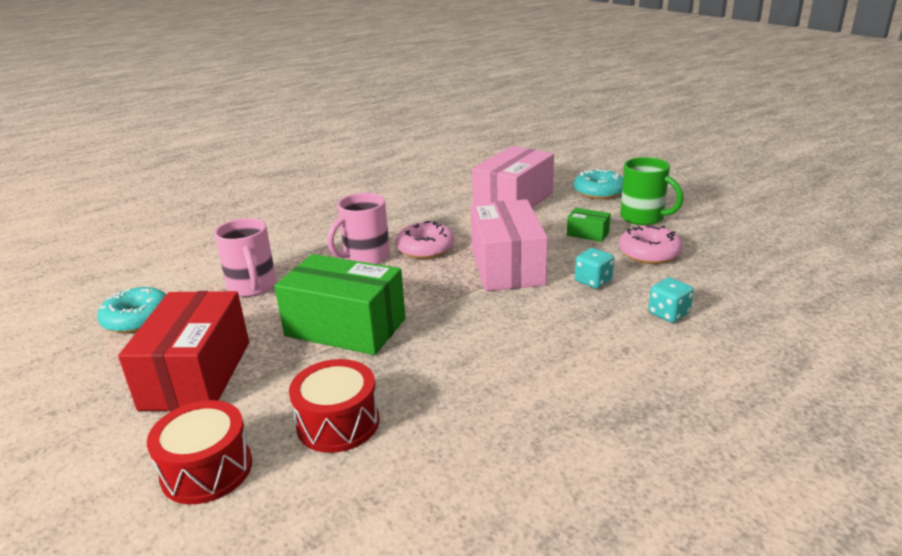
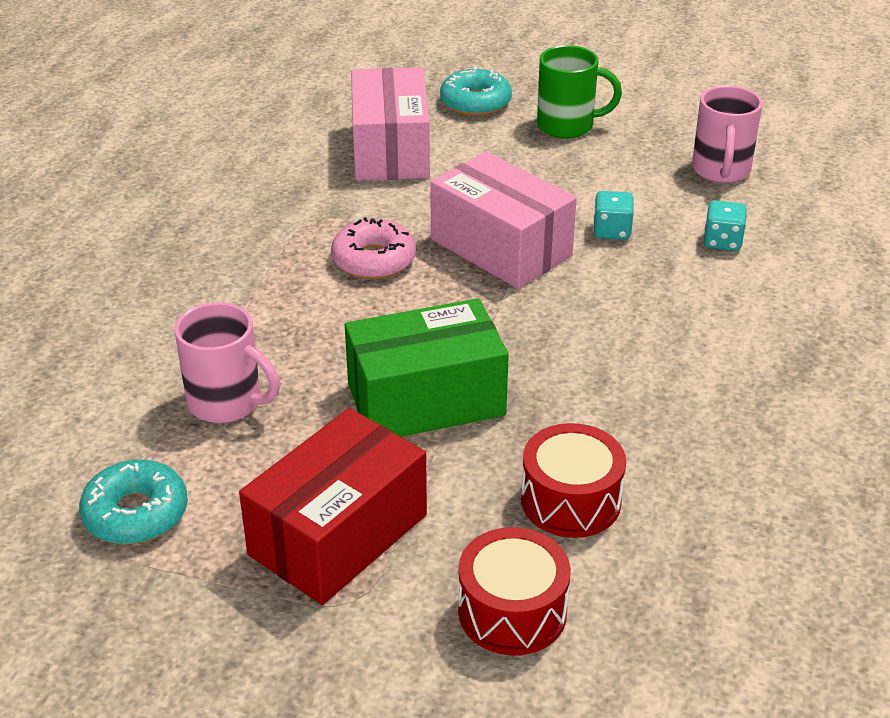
camera: 40 degrees left, 10 degrees up
(196, 374) = (338, 534): red box -> red box turned 75 degrees clockwise
(365, 257) = (315, 302): pink mug -> pink mug (721, 171)
(588, 234) = (534, 169): green box -> none
(649, 253) = (626, 173): pink donut -> none

